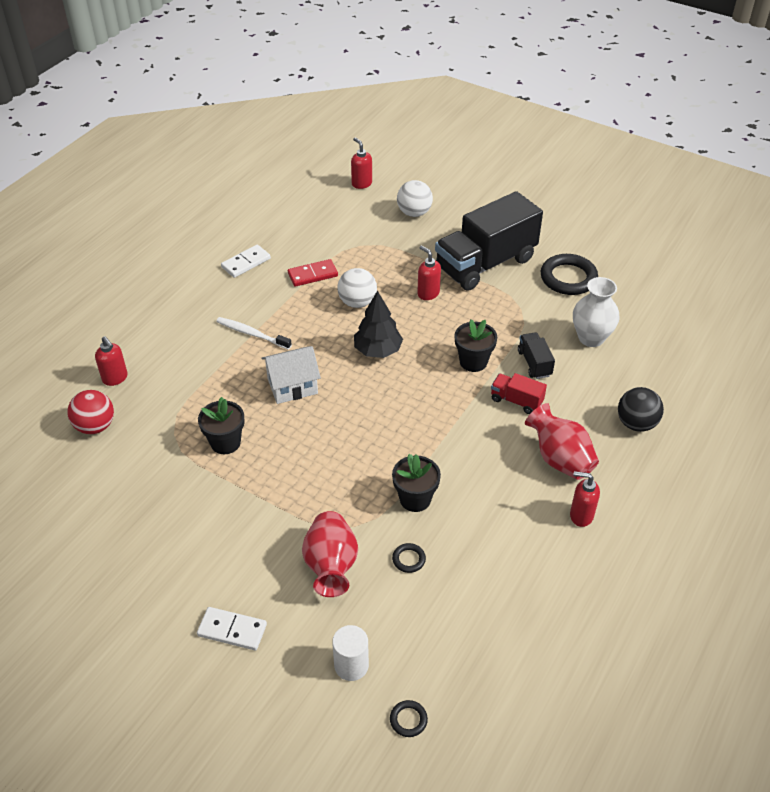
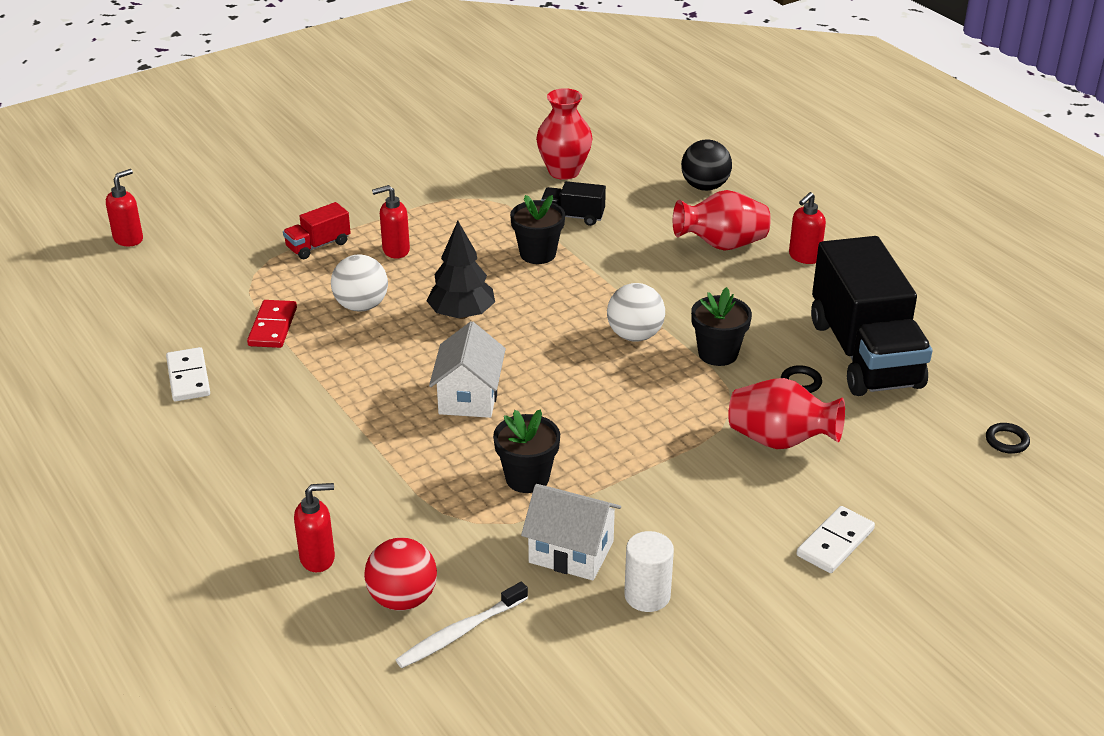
camera: 65 degrees left, 10 degrees down
(165, 488) = (571, 552): none -> white house
(252, 334) = (340, 407): white toothbrush -> white toothbrush (460, 632)
(351, 665) = (923, 462): white cylinder -> white cylinder (647, 595)
(361, 183) = (129, 239): red soap dispenser -> red soap dispenser turned 135 degrees clockwise
(414, 213) = (235, 217): white ball -> white ball (635, 335)
(485, 264) = (382, 197): black truck -> black truck (864, 353)
(516, 401) = (620, 245): red truck -> red truck (318, 245)
(568, 278) = (459, 154): black ring -> none
(591, 338) = (564, 171): white vase -> red vase

